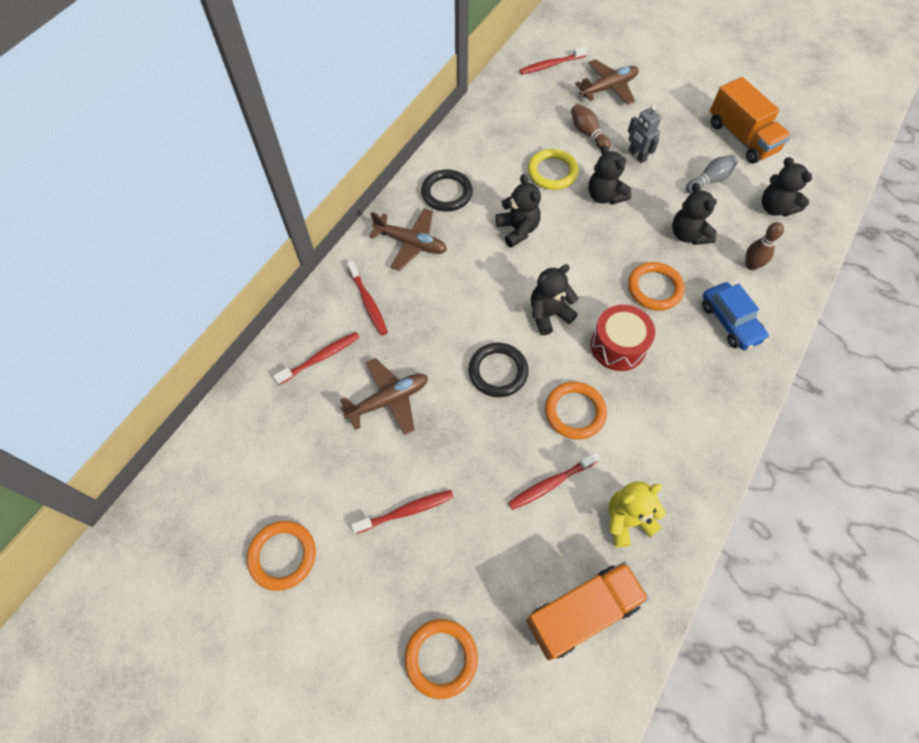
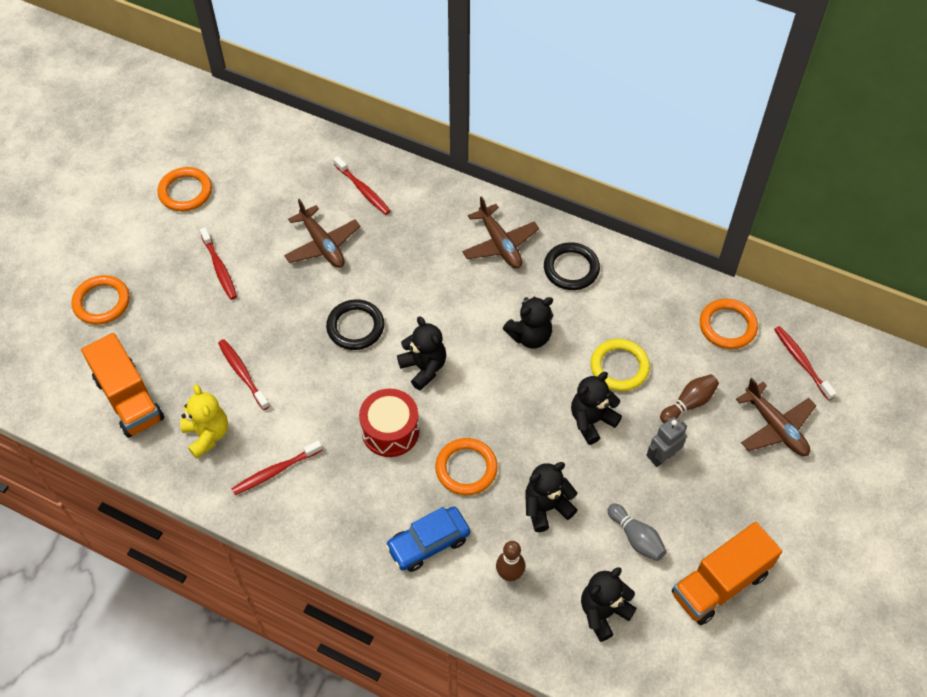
camera: 85 degrees right, 5 degrees down
(368, 302) = (425, 217): red toothbrush -> red toothbrush (275, 471)
(411, 243) = (500, 244): brown plane -> brown plane turned 45 degrees counterclockwise
(574, 412) = (314, 392): orange ring -> orange ring (727, 326)

